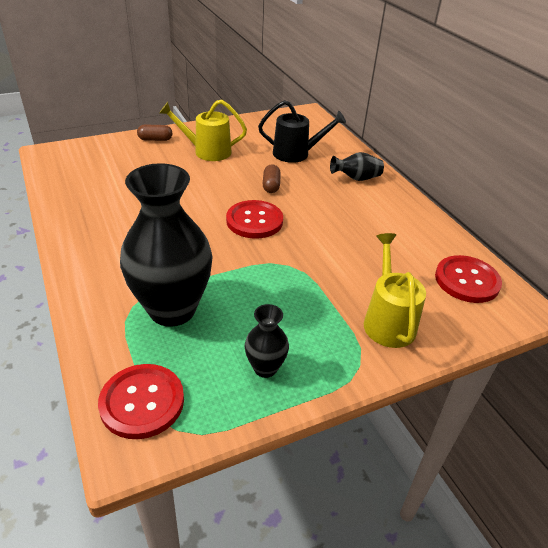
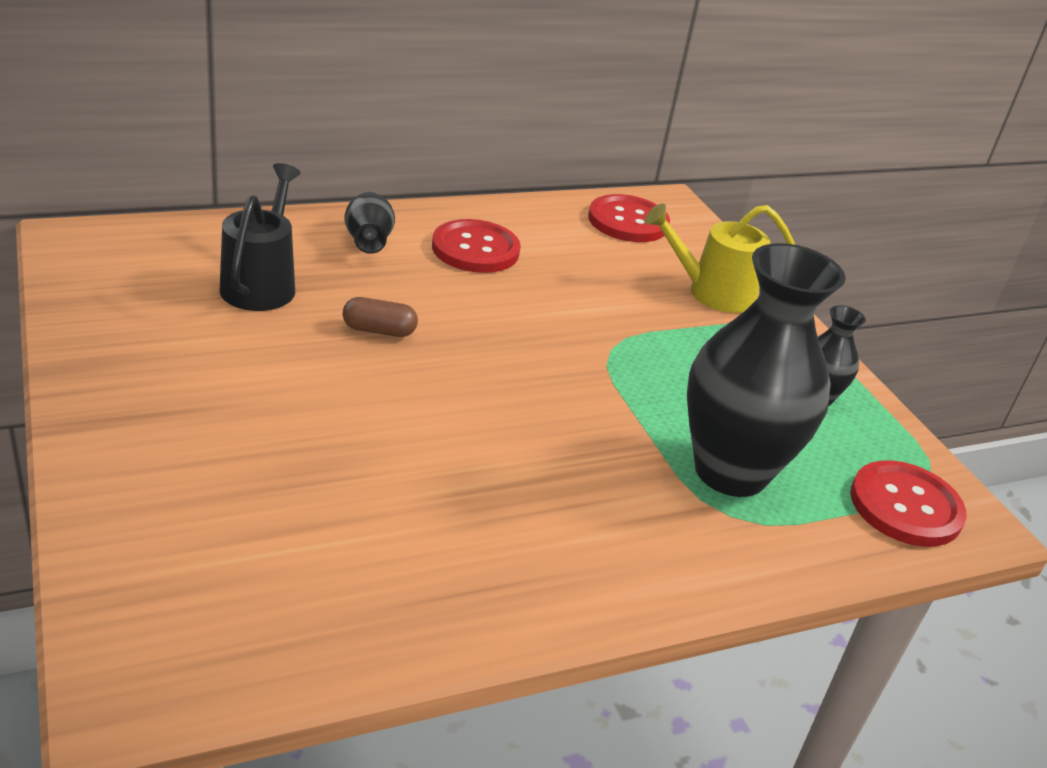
camera: 90 degrees left, 5 degrees down
(155, 139) = (122, 471): brown capsule -> none
(207, 151) = (215, 394): yellow watering can -> none
(254, 221) = (494, 364): red button -> red button (475, 249)

